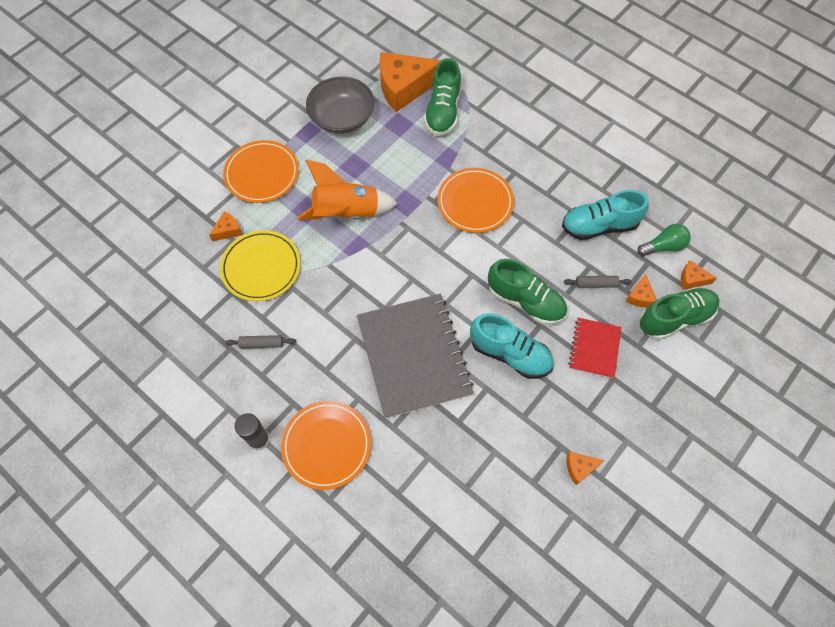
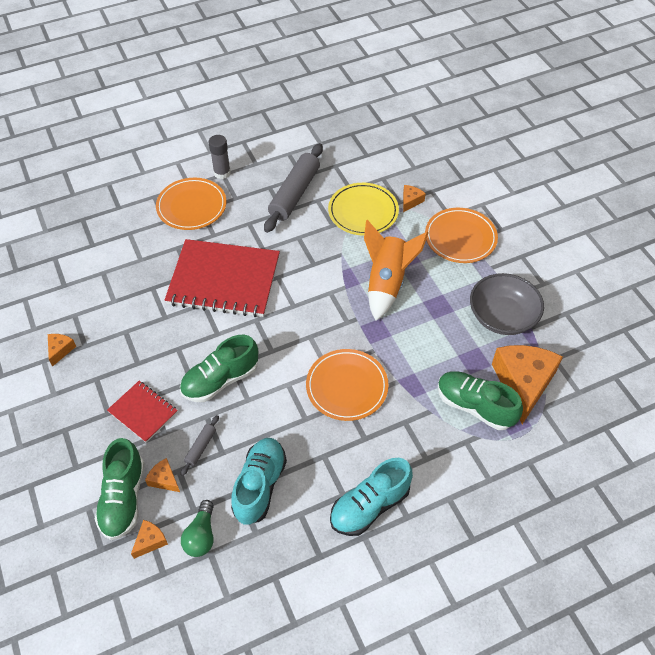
camera: 115 degrees right, 10 degrees down
(228, 230) = (410, 201): orange cheese -> orange cheese turned 135 degrees counterclockwise
(262, 344) = (295, 194): grey rolling pin -> grey rolling pin, size x2.22
(413, 356) = (224, 280): grey notebook -> red notebook
(510, 354) = (181, 346): turquoise shoe -> turquoise shoe (369, 506)

